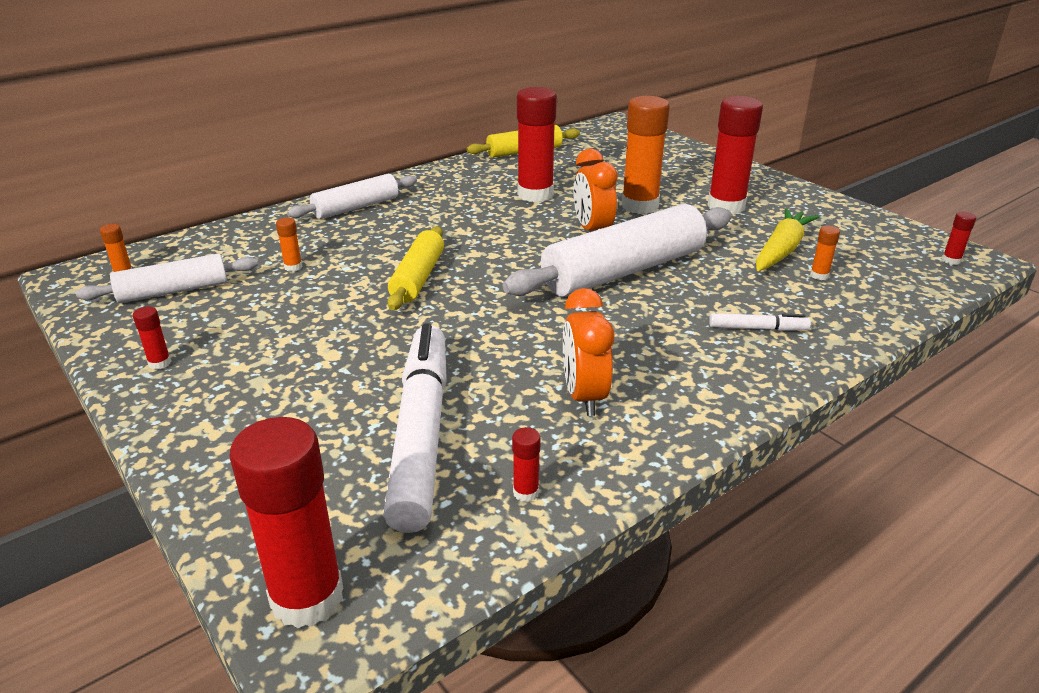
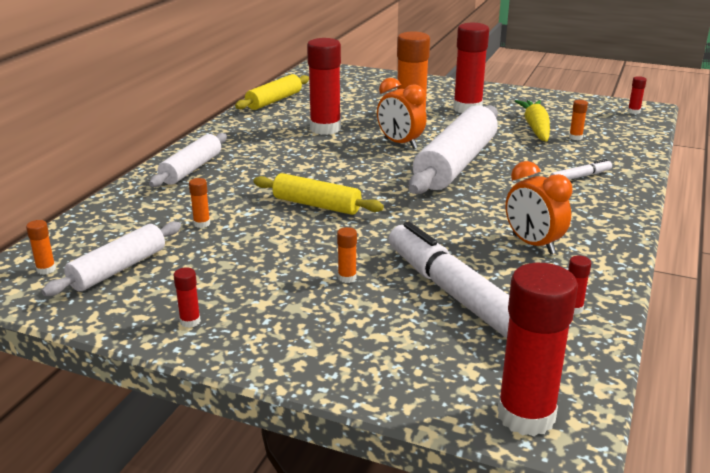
camera: 30 degrees left, 5 degrees down
(343, 367) = (347, 278): none -> orange glue stick
(418, 278) = (316, 205): yellow rolling pin -> yellow rolling pin turned 45 degrees counterclockwise

